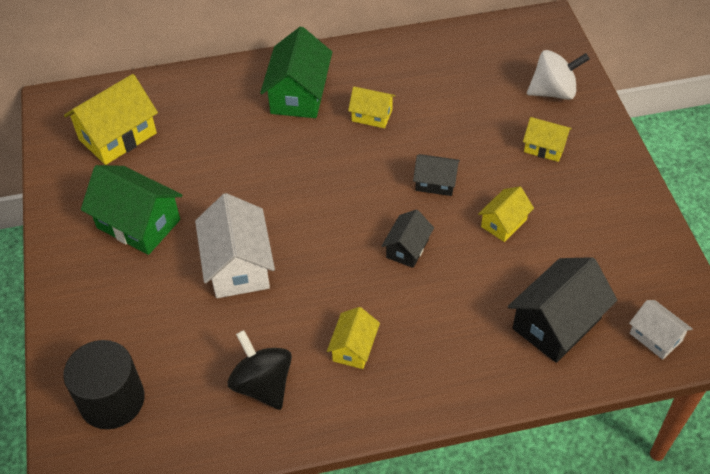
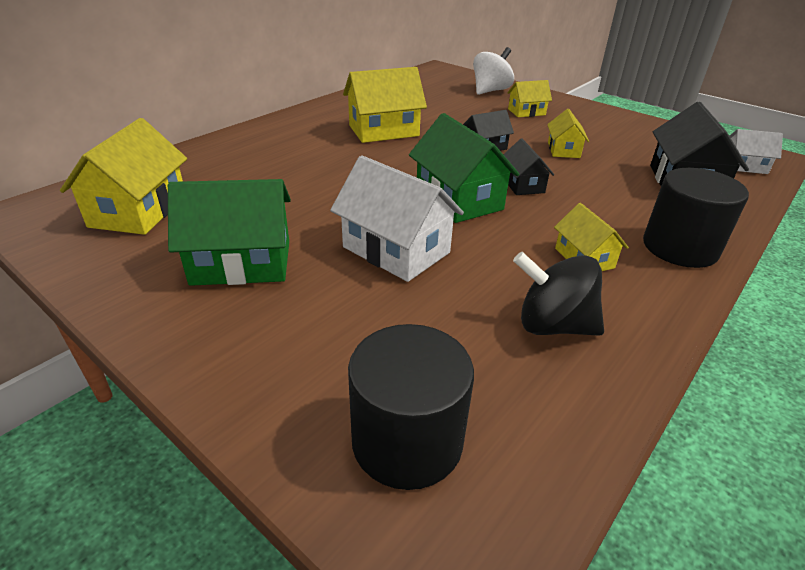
camera: 40 degrees left, 15 degrees down
(299, 95) = (306, 137): green house -> green house (459, 199)
(372, 115) = (383, 131): yellow house -> yellow house, size x1.77
(439, 382) = (680, 247): none -> black cylinder

